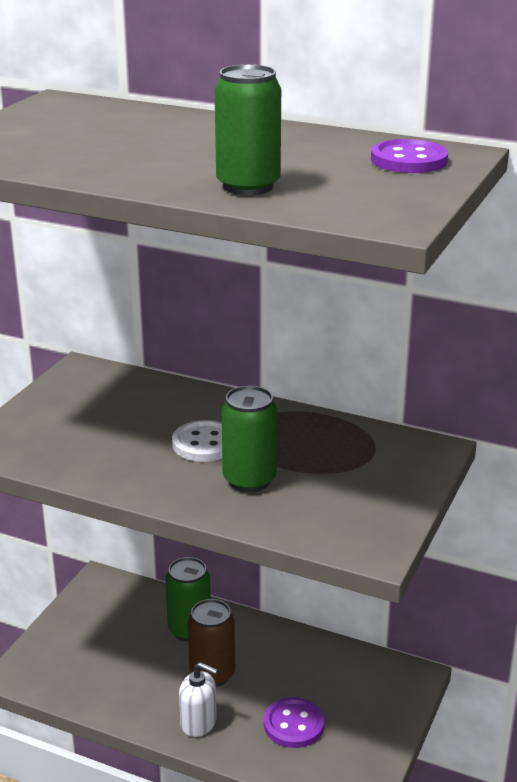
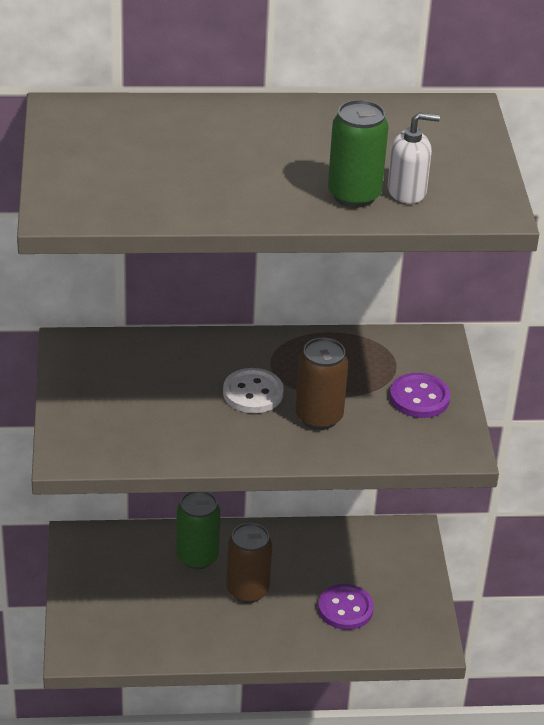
camera: 30 degrees left, 10 degrees up
(199, 722) = (267, 636): white soap dispenser -> white soap dispenser (407, 191)
(249, 480) = (319, 417): green can -> brown can
(409, 160) = (439, 129): purple button -> purple button (419, 398)

